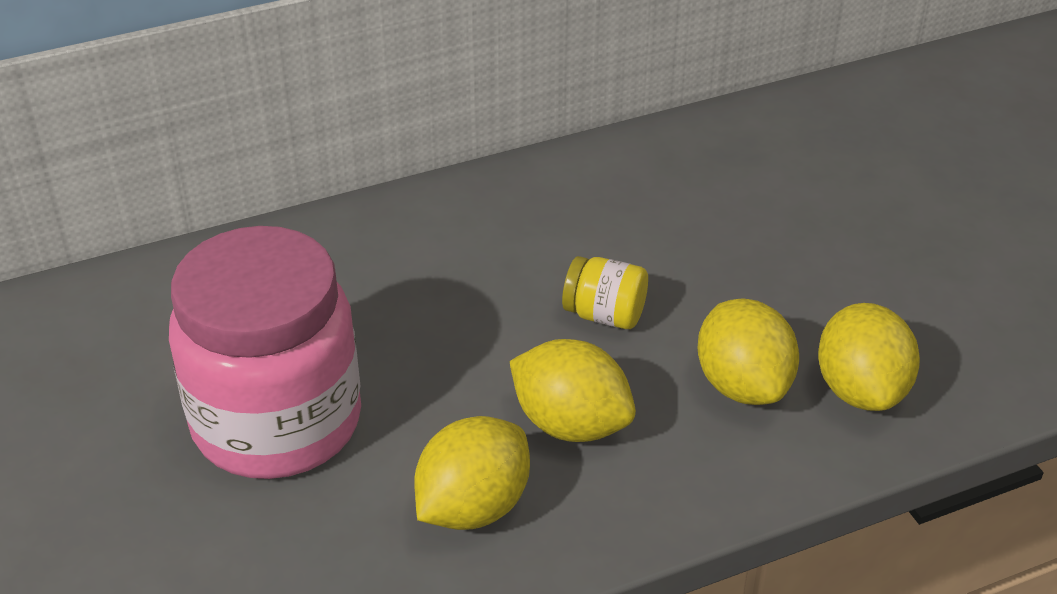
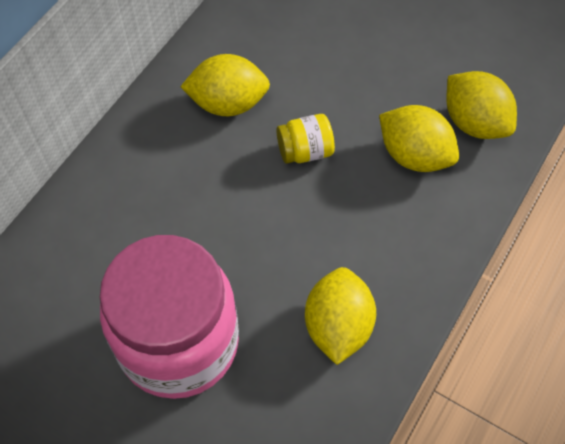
camera: 35 degrees left, 20 degrees up
(571, 424) = (346, 238): yellow lemon -> yellow lemon (228, 103)

